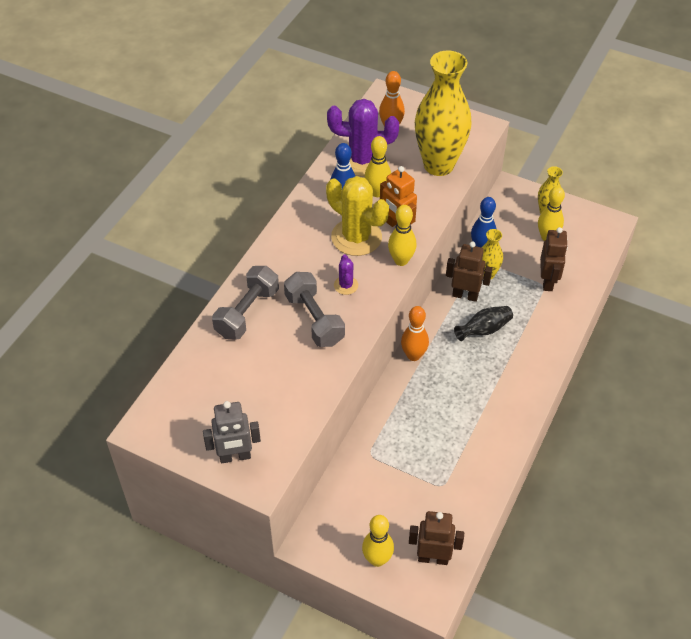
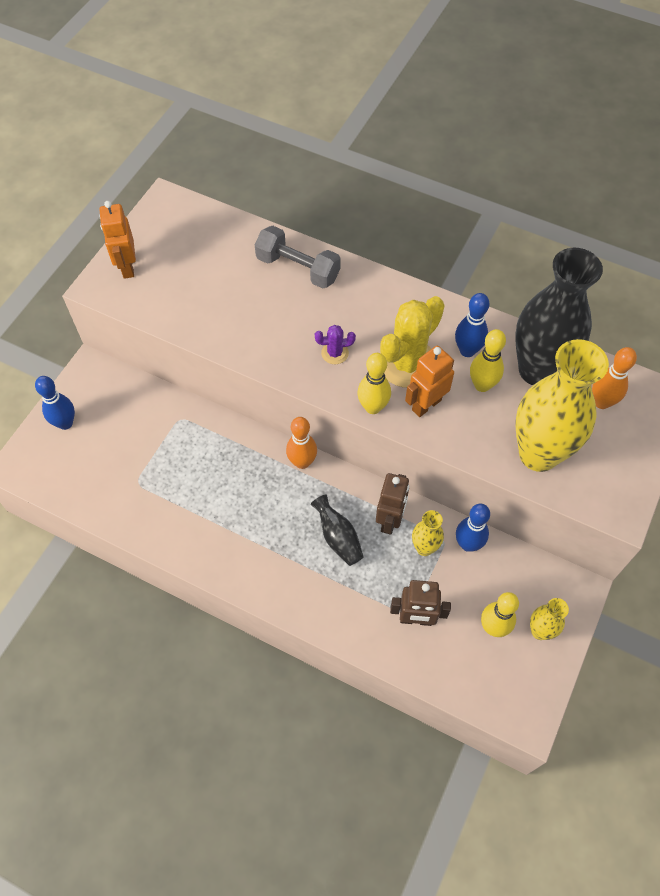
camera: 90 degrees right, 10 degrees up
(235, 457) = (127, 267): grey robot -> orange robot
(314, 319) = (287, 325): grey dumbbell -> none
(362, 160) = (537, 370): purple cactus -> black vase
(377, 559) = (65, 423): yellow bowling pin -> blue bowling pin
(433, 558) = (59, 470): brown robot -> none

